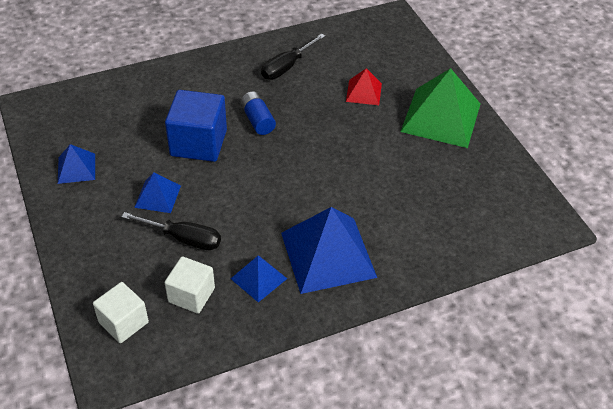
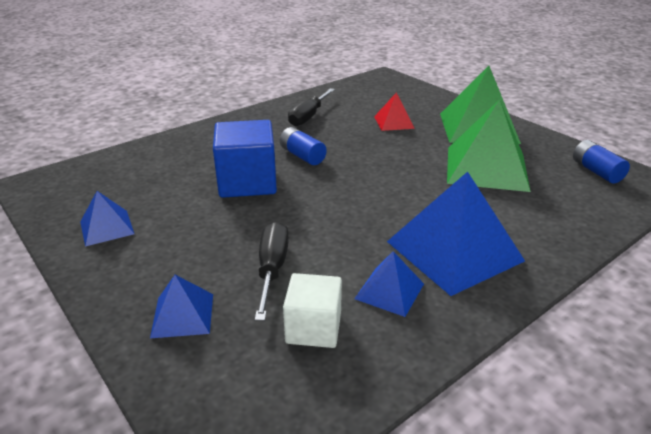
camera: 15 degrees left, 15 degrees down
(123, 322) = (232, 385): white cube -> none
(158, 196) = (221, 235): blue pyramid -> blue pyramid (183, 315)
(183, 238) = (272, 269): black screwdriver -> black screwdriver turned 90 degrees counterclockwise
(413, 172) = (486, 168): none -> green pyramid
(512, 199) = (596, 171): none -> blue battery

